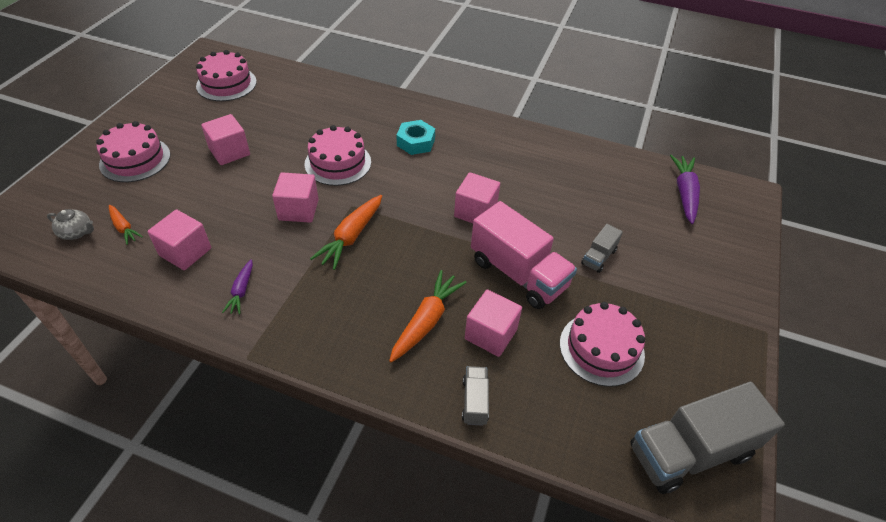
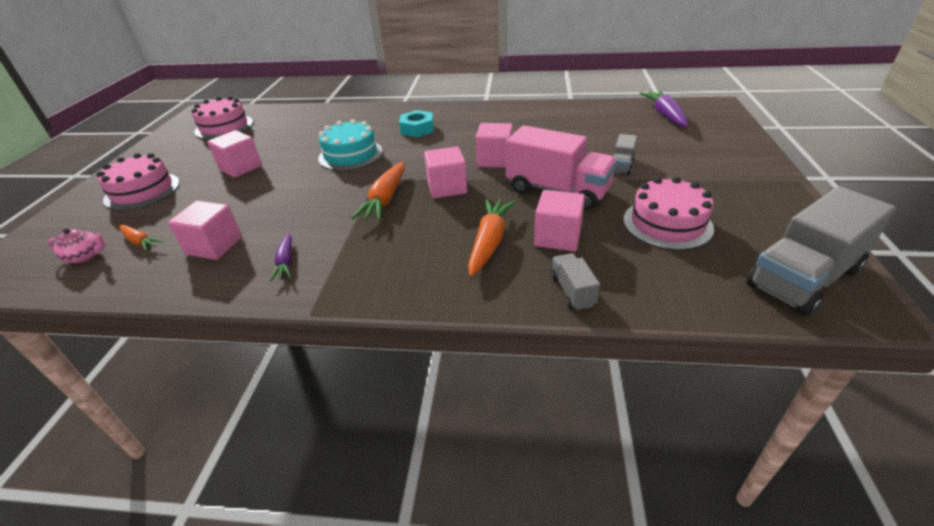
camera: 10 degrees left, 10 degrees down
(77, 232) = (86, 256): grey teapot -> pink teapot
(298, 210) = (324, 192): pink cube -> pink cube (447, 187)
(338, 163) = (350, 155): pink cake -> turquoise cake

